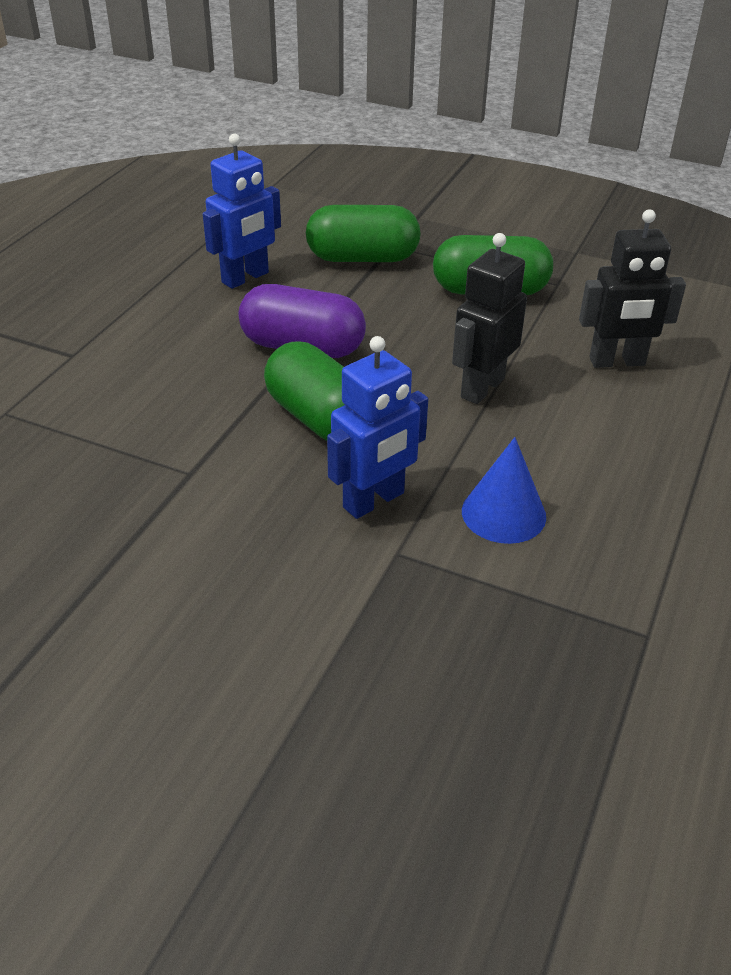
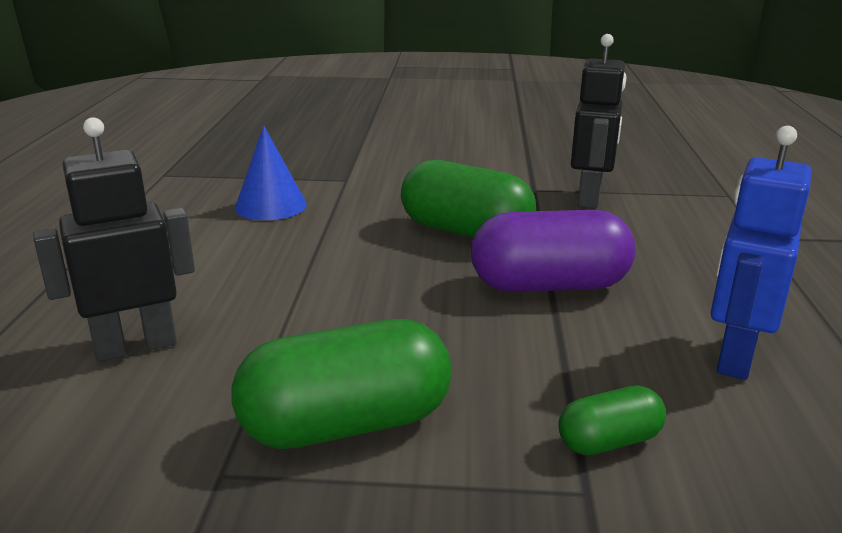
camera: 160 degrees right, 15 degrees down
(362, 258) = (609, 441): green capsule -> green capsule, size x0.51
(374, 501) = (379, 197): blue robot -> none
(482, 388) = (315, 284): black robot -> black robot (590, 198)

